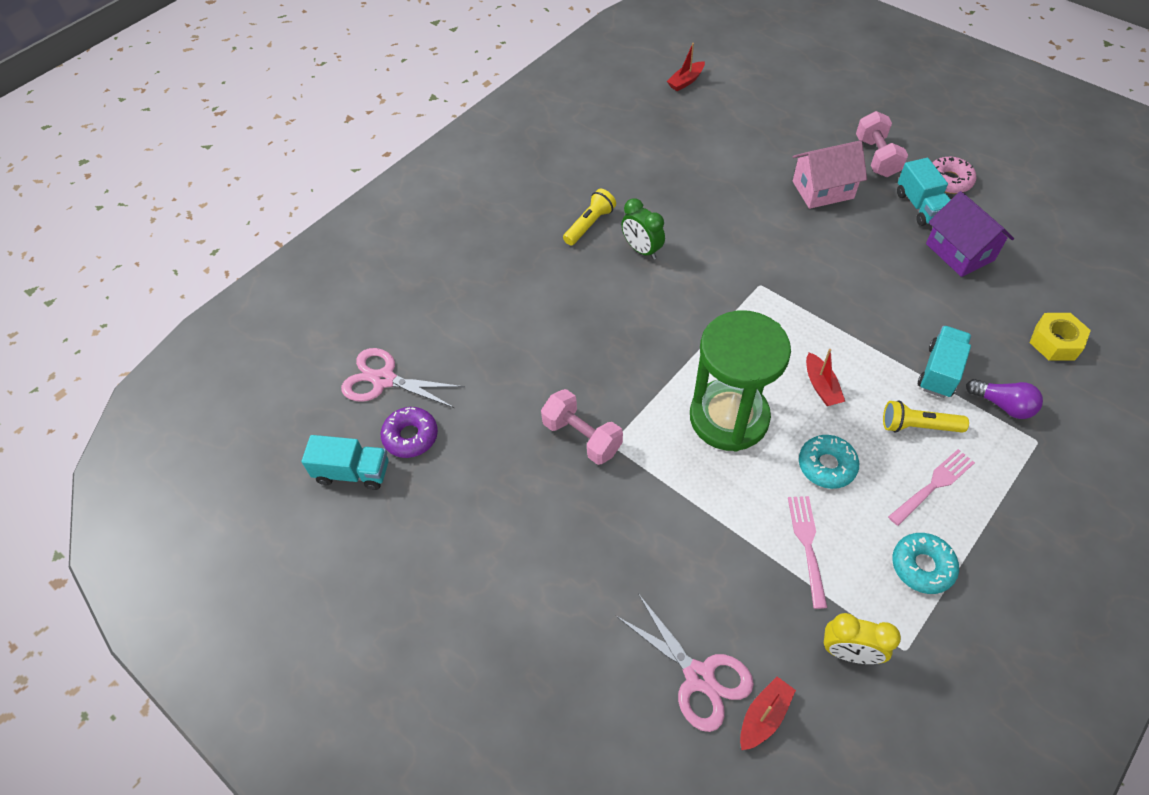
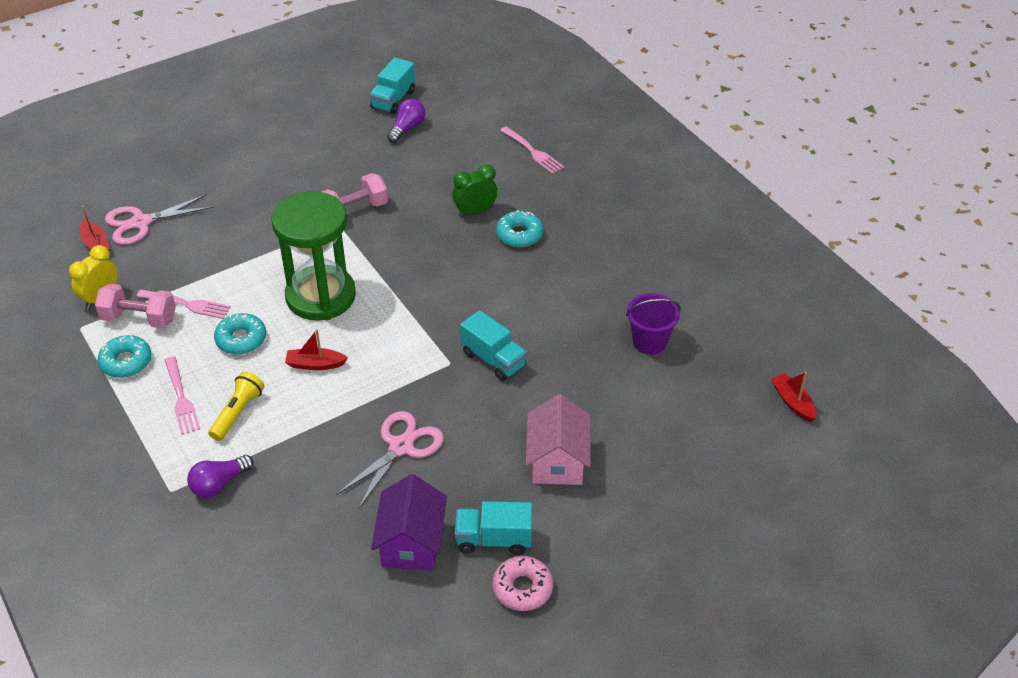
camera: 105 degrees right, 10 degrees down
(384, 380) = (467, 122): pink scissors -> pink scissors (401, 447)
(410, 436) = (407, 128): purple donut -> purple light bulb
(424, 305) = (532, 152): none -> pink fork
(563, 281) = (519, 235): none -> turquoise donut
(589, 225) = (584, 267): yellow flashlight -> none
(642, 250) = (534, 294): green clock -> green clock (475, 212)
(663, 165) = (649, 341): none -> purple bucket
(876, 157) = (590, 534): pink dumbbell -> pink dumbbell (139, 319)
(939, 371) = (280, 454): turquoise truck -> turquoise truck (493, 359)
(959, 252) = (411, 543): purple house -> purple house turned 75 degrees counterclockwise
(1055, 342) = (257, 565): yellow nut -> none

